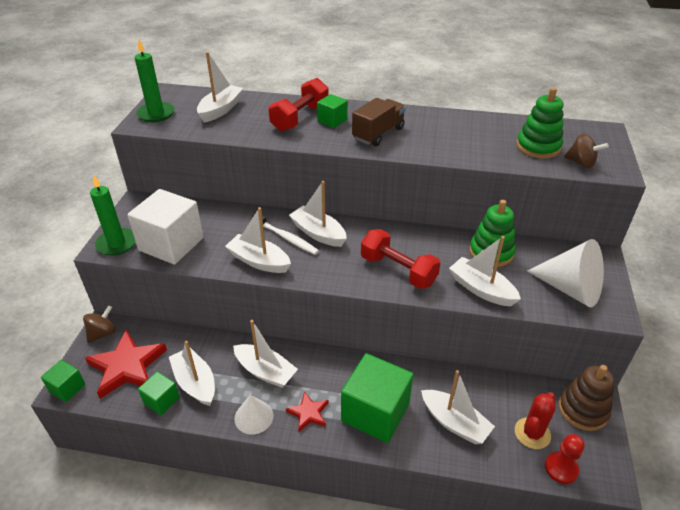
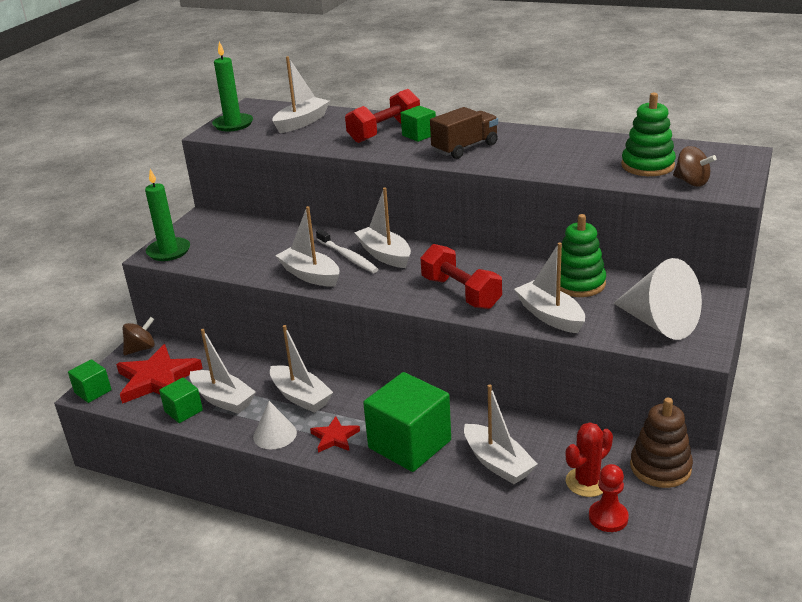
camera: 15 degrees right, 10 degrees down
(171, 244) = (224, 255): white cube -> none
(195, 383) = (223, 399): white boat -> white boat turned 150 degrees clockwise

